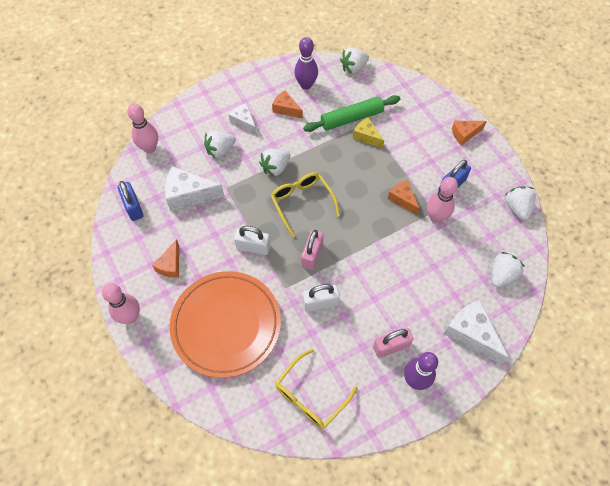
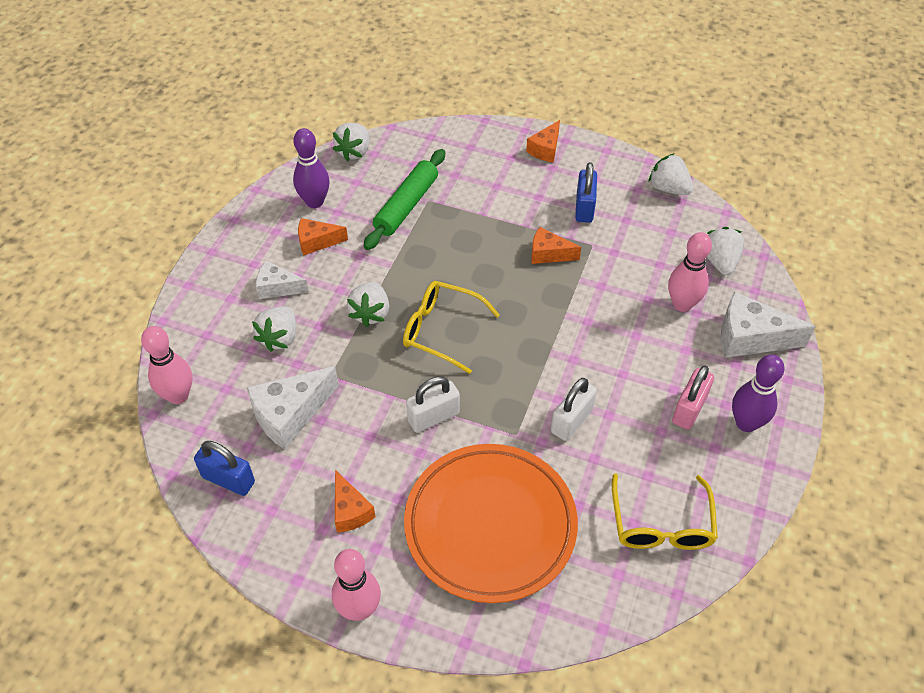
camera: 40 degrees left, 10 degrees down
(312, 255) = (510, 378): pink padlock -> none
(366, 136) = (443, 214): yellow cheese -> none
(436, 217) = (601, 249): pink bowling pin -> pink bowling pin (682, 304)

